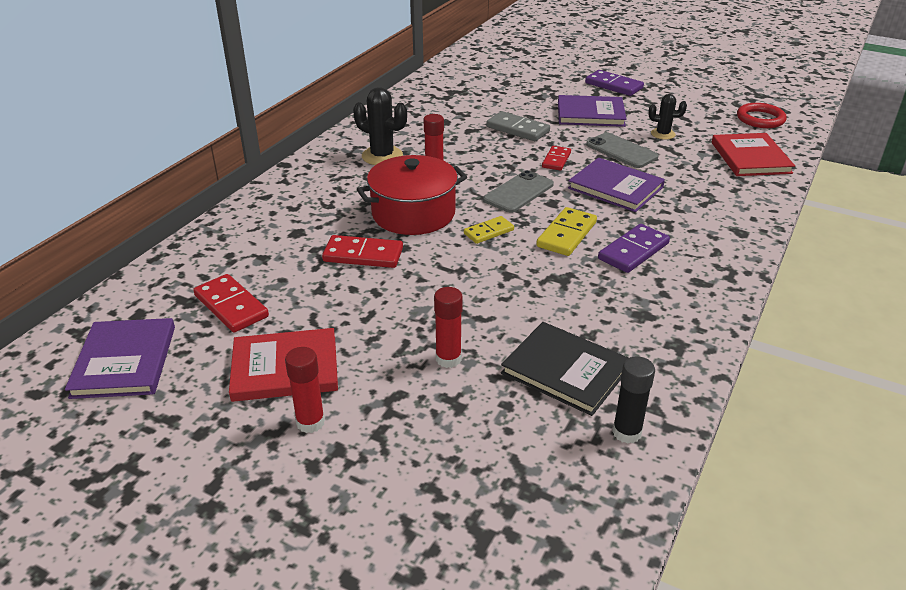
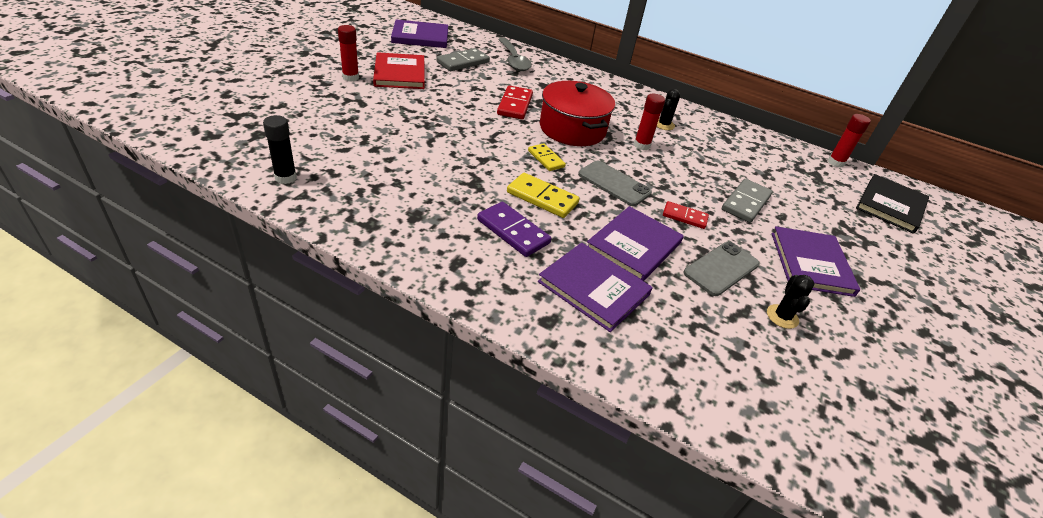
camera: 85 degrees right, 5 degrees up
(218, 258) = (514, 60): none -> grey spoon
(231, 306) = (463, 62): red domino -> grey domino
(382, 156) = (663, 124): black cactus -> black cactus, size x0.62
(448, 359) = (389, 123): red glue stick -> red glue stick (835, 163)
(565, 371) = (360, 165): black book -> black book (890, 205)
(614, 85) = (914, 303): purple domino -> none
(686, 210) = (593, 288): none -> purple book
(750, 158) = (743, 392): red book -> none
(760, 119) = (889, 451): red ring -> none

